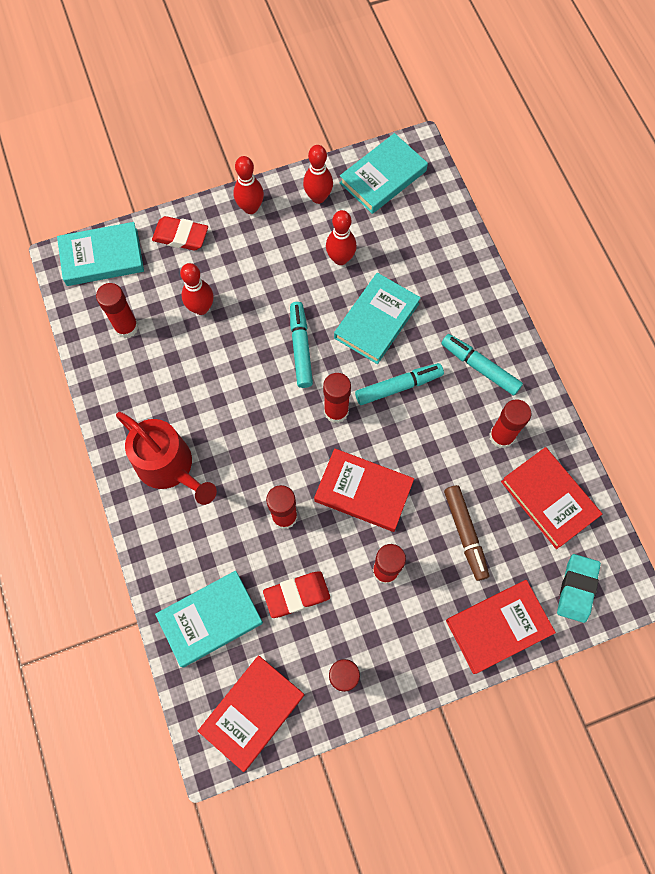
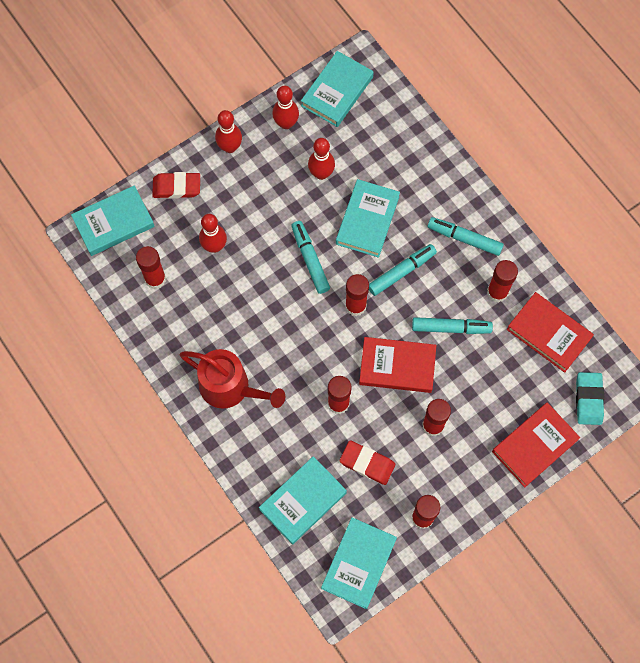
camera: 15 degrees left, 0 degrees up
(252, 712) = (358, 563): red book -> turquoise book
(297, 595) = (367, 463): red eraser -> red eraser turned 60 degrees clockwise
(437, 464) = (451, 328): none -> turquoise marker
(465, 534) = (489, 379): brown marker -> none

